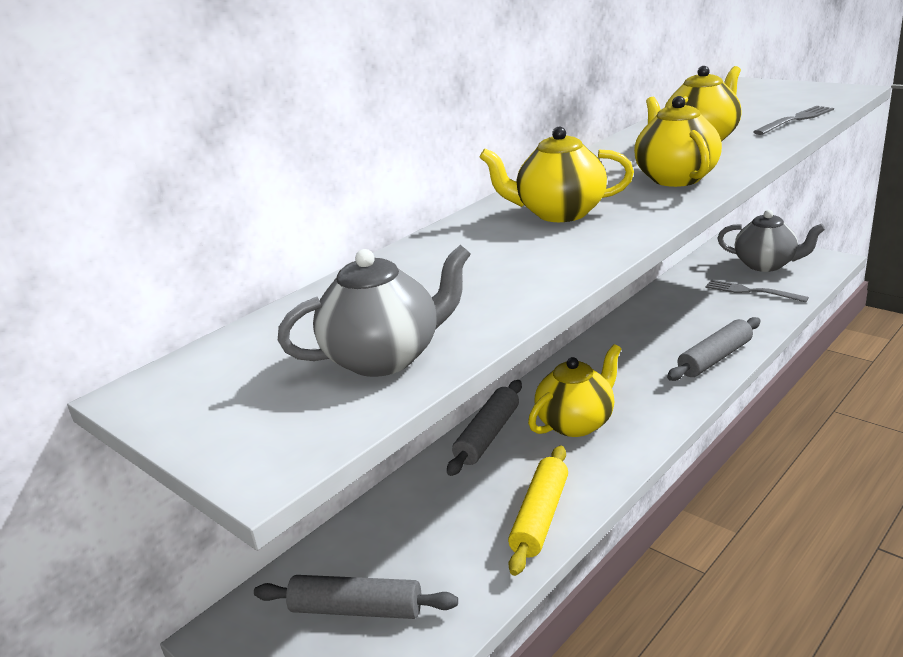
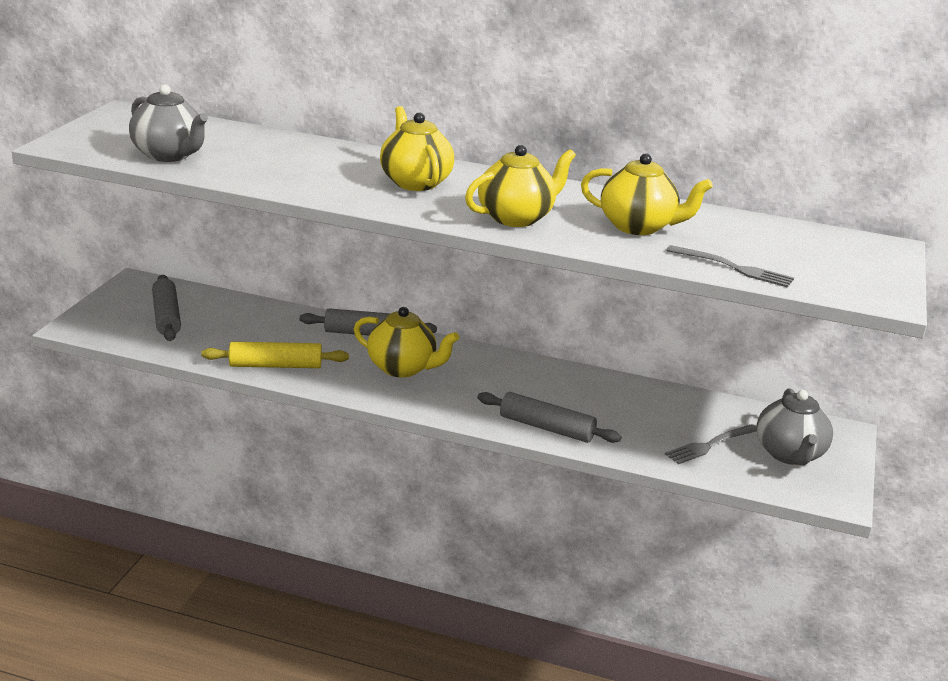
camera: 60 degrees right, 0 degrees up
(751, 291) = (709, 445): grey fork -> grey fork turned 135 degrees counterclockwise

